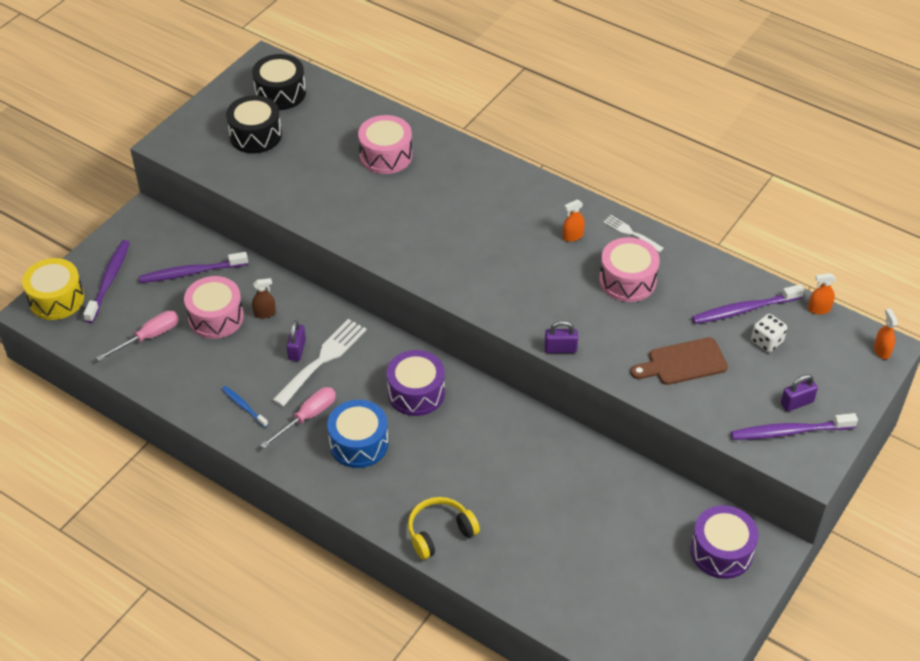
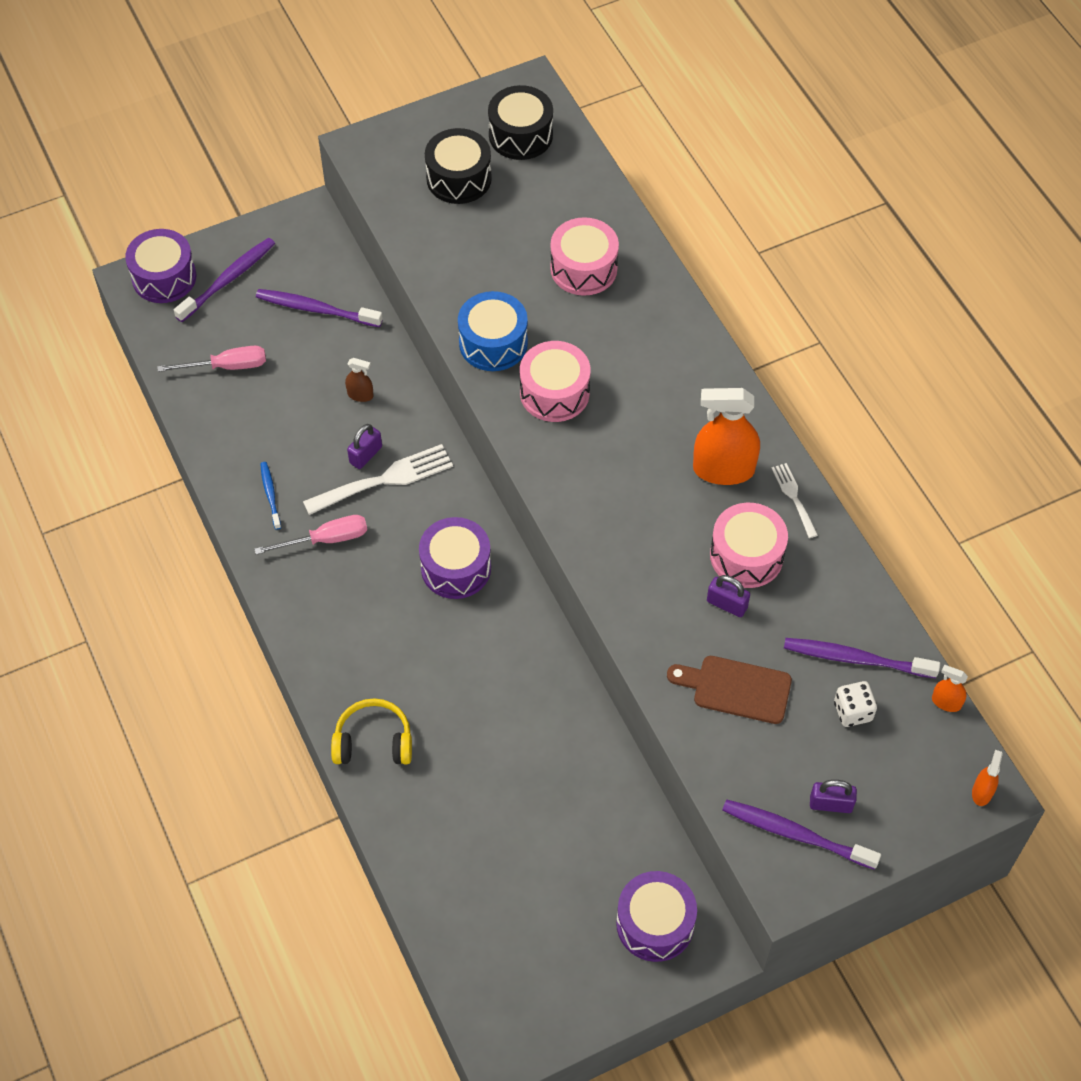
camera: 30 degrees right, 10 degrees up
(56, 299) = (164, 277): yellow drum -> purple drum
(216, 317) = (307, 376): pink drum -> pink drum (554, 393)
(359, 443) = (358, 597): blue drum -> blue drum (493, 343)
(560, 349) = (611, 602): purple padlock -> purple padlock (727, 604)
(572, 236) = (723, 469): orange spray bottle -> orange spray bottle, size x2.15

